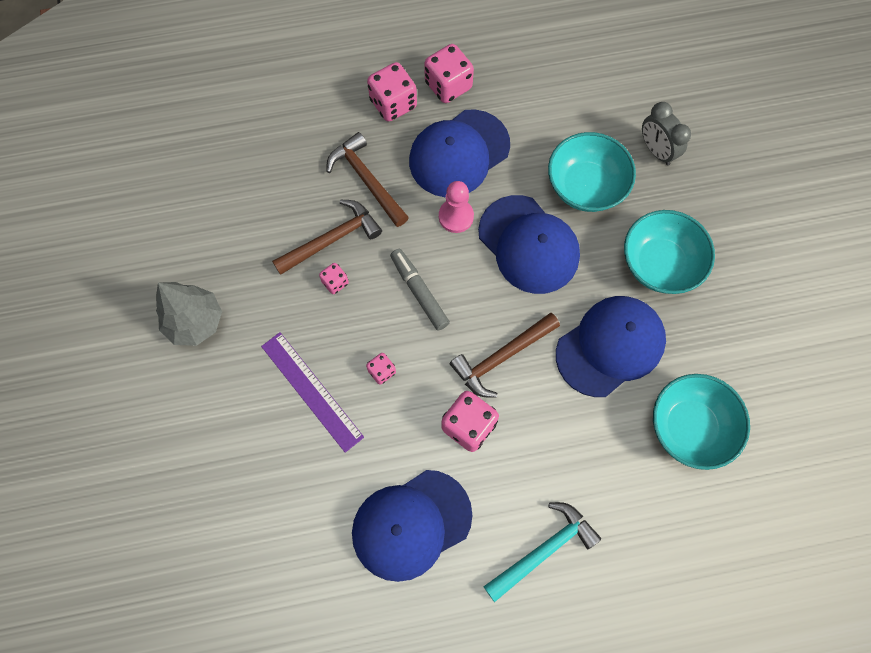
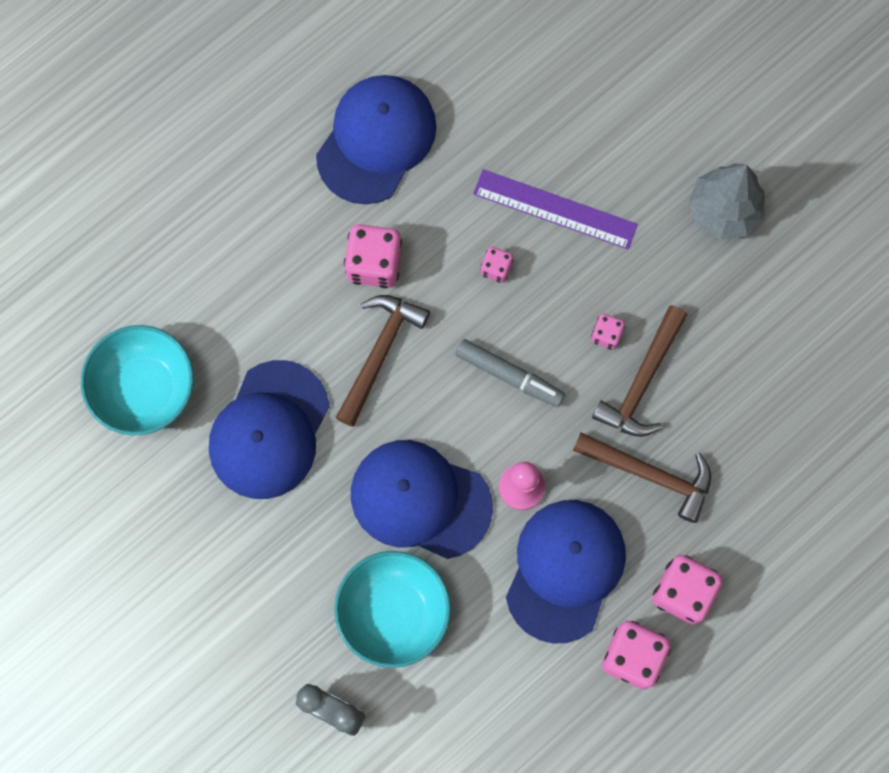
camera: 150 degrees right, 5 degrees up
(543, 550) = (235, 187): turquoise hammer -> none
(660, 264) = (260, 560): turquoise bowl -> none

